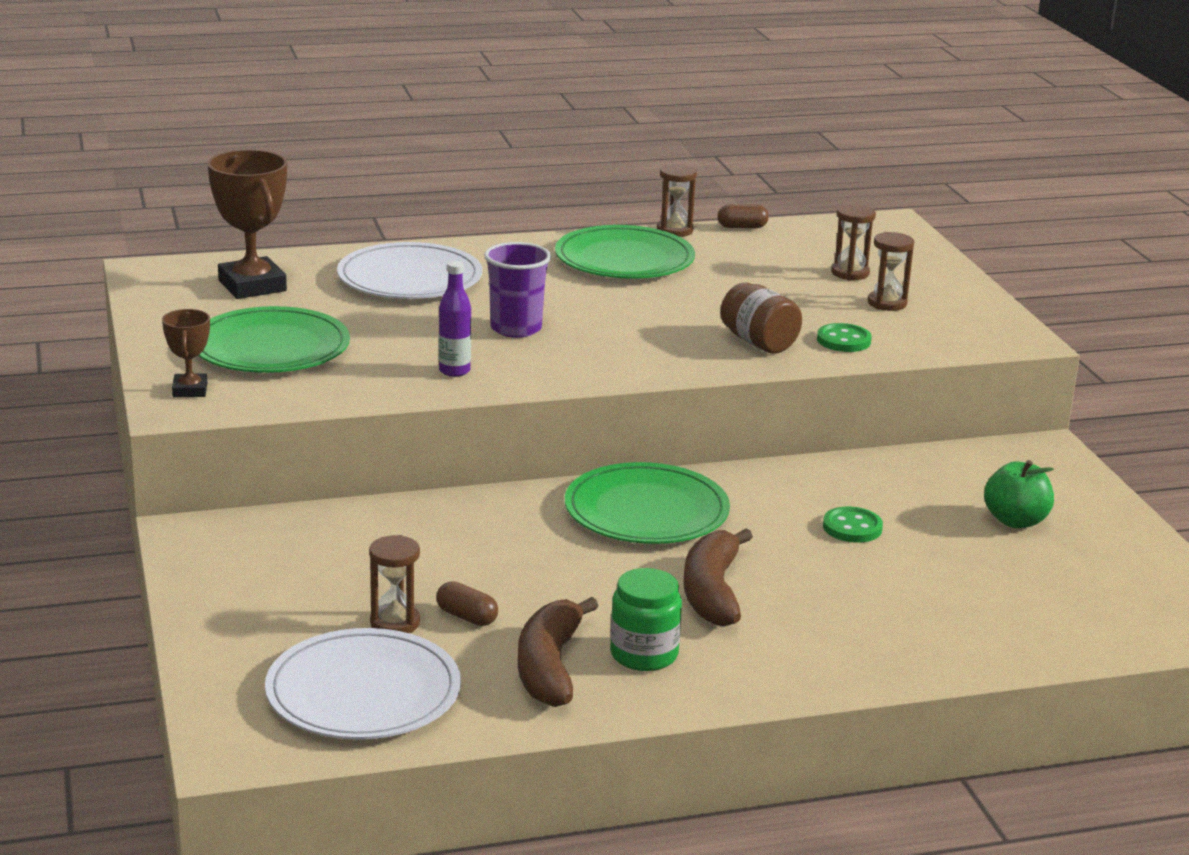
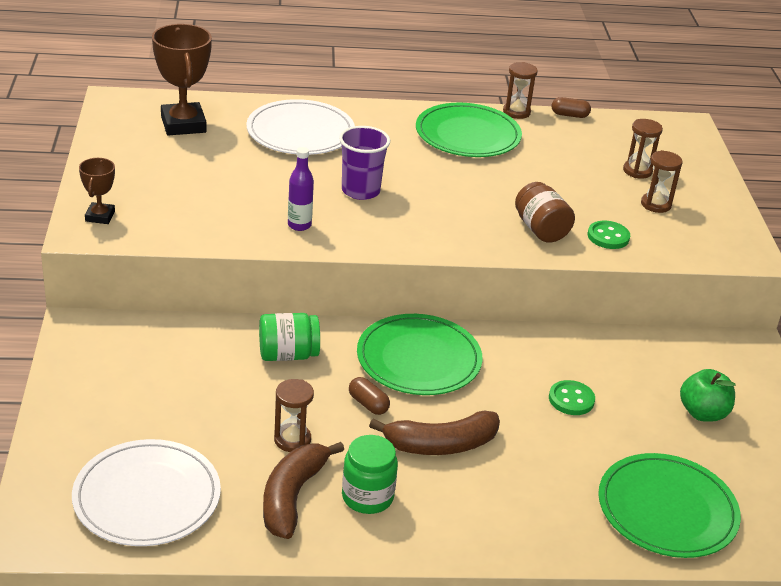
camera: 10 degrees right, 10 degrees up
(271, 348) = (174, 184): green plate -> green plate (667, 509)
(395, 623) = (194, 435): brown hourglass -> brown hourglass (292, 440)
(467, 617) = (248, 438): brown capsule -> brown capsule (368, 404)
(478, 527) = (288, 355): none -> green jar
(712, 592) = (441, 445): brown banana -> brown banana turned 120 degrees counterclockwise

